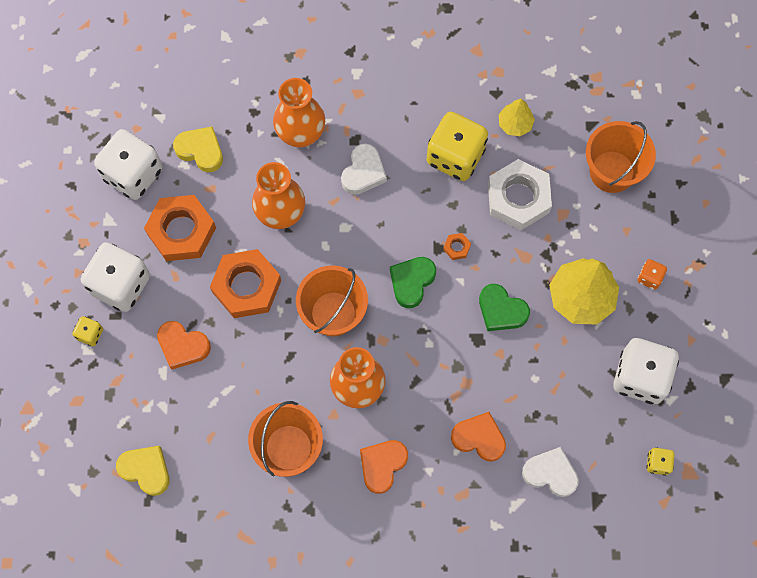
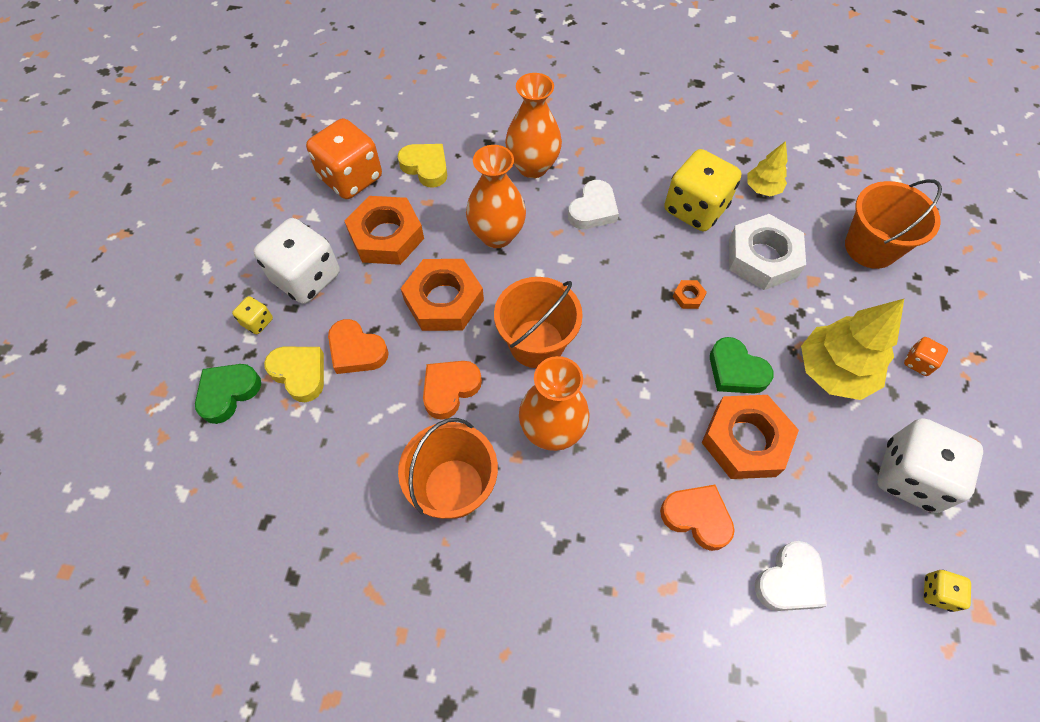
camera: 10 degrees right, 10 degrees down
(133, 174) = (351, 178): white dice -> orange dice
(146, 470) = (273, 485): yellow heart -> yellow heart (300, 374)
(382, 465) = (568, 530): orange heart -> orange heart (450, 389)
(412, 282) = (632, 324): green heart -> green heart (228, 393)
(512, 370) = (745, 440): none -> orange nut
(550, 473) = (789, 581): white heart -> white heart turned 105 degrees clockwise

